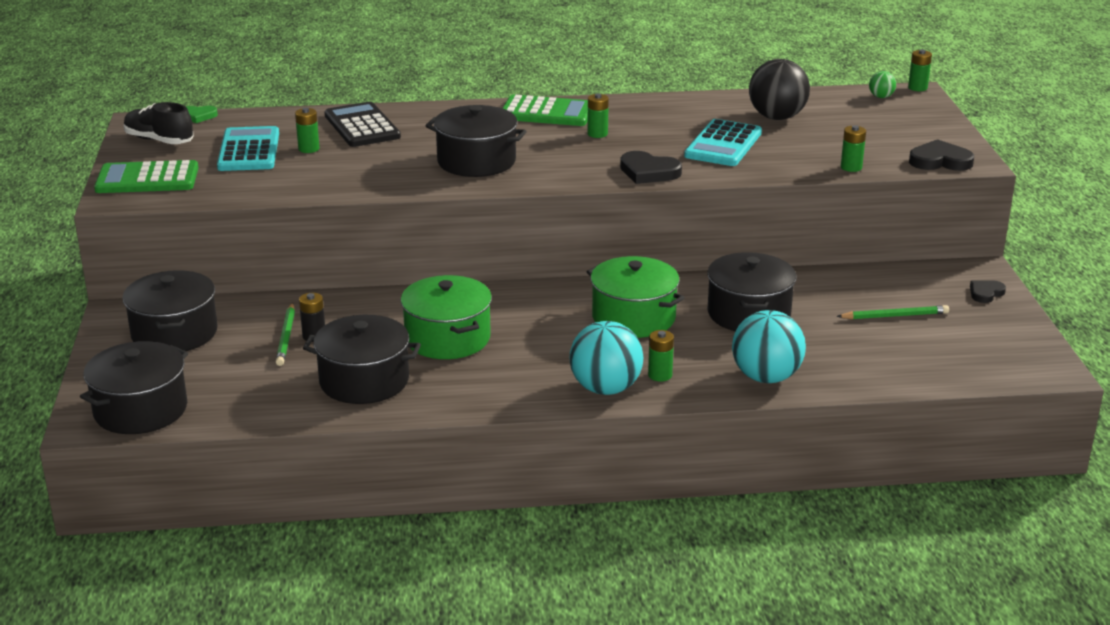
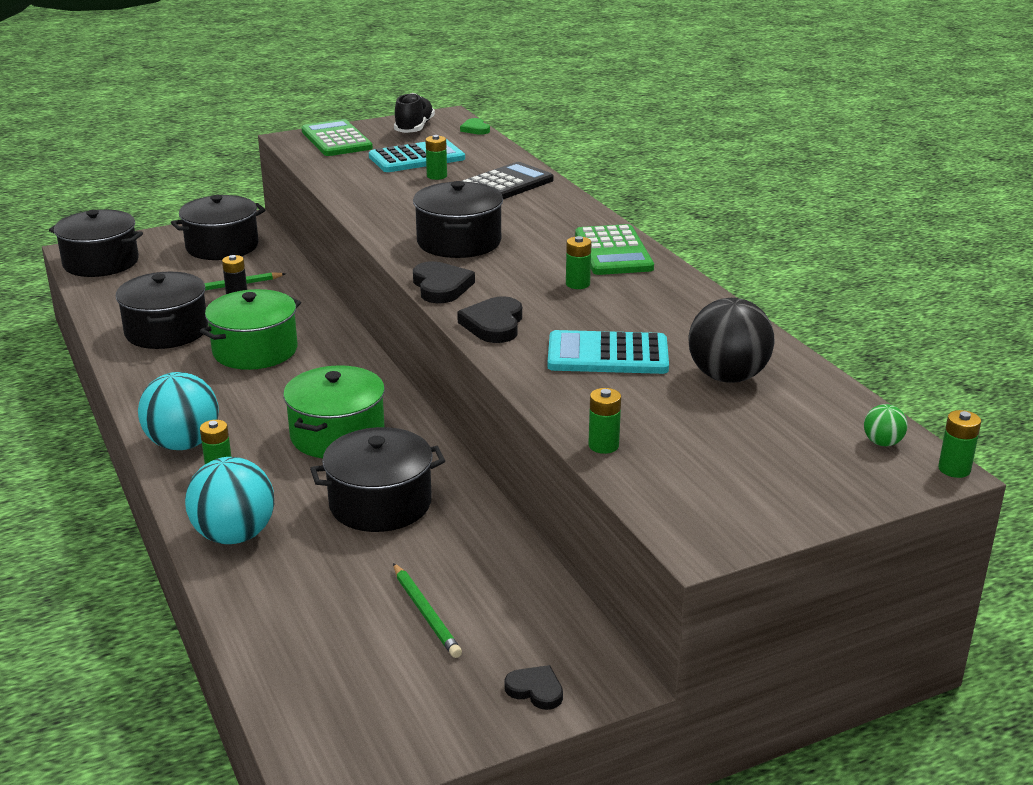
camera: 70 degrees right, 0 degrees up
(940, 161) = (681, 512): black heart -> black heart (441, 287)

